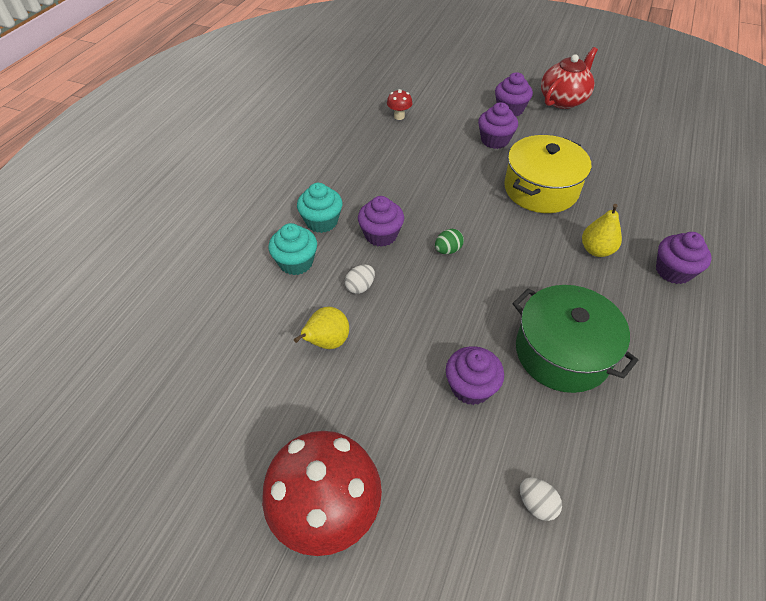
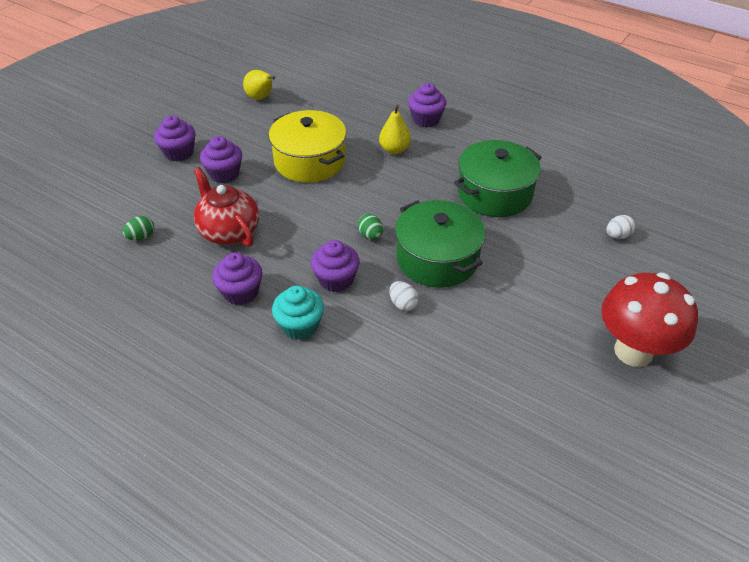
camera: 80 degrees left, 5 degrees down
(296, 262) = (357, 353): turquoise cupcake -> none
(327, 342) = (467, 336): yellow pear -> yellow pear (261, 98)
(399, 116) = (141, 237): red mushroom -> green egg
(430, 307) = (437, 259): none -> green pot
(471, 387) = (522, 249): purple cupcake -> purple cupcake (241, 292)
(563, 100) = (184, 116): red teapot -> red teapot (229, 231)

